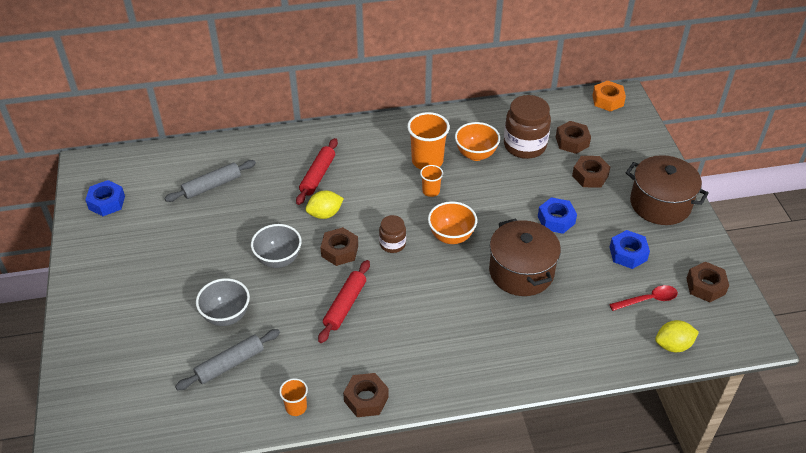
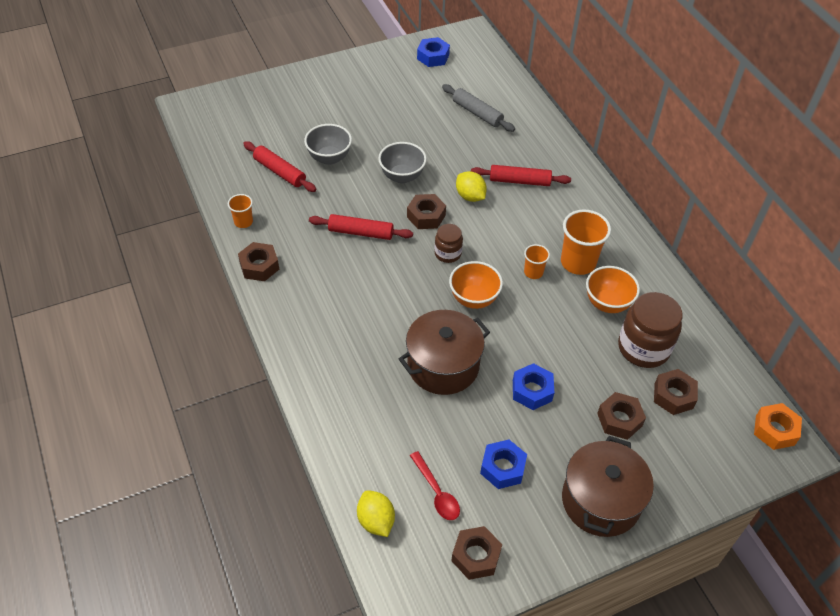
camera: 75 degrees right, 5 degrees up
(230, 364) = (279, 172): grey rolling pin -> red rolling pin

